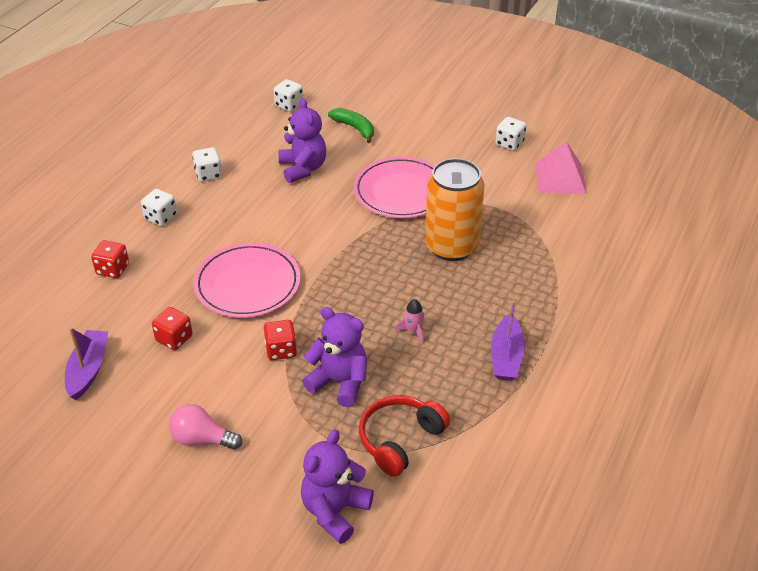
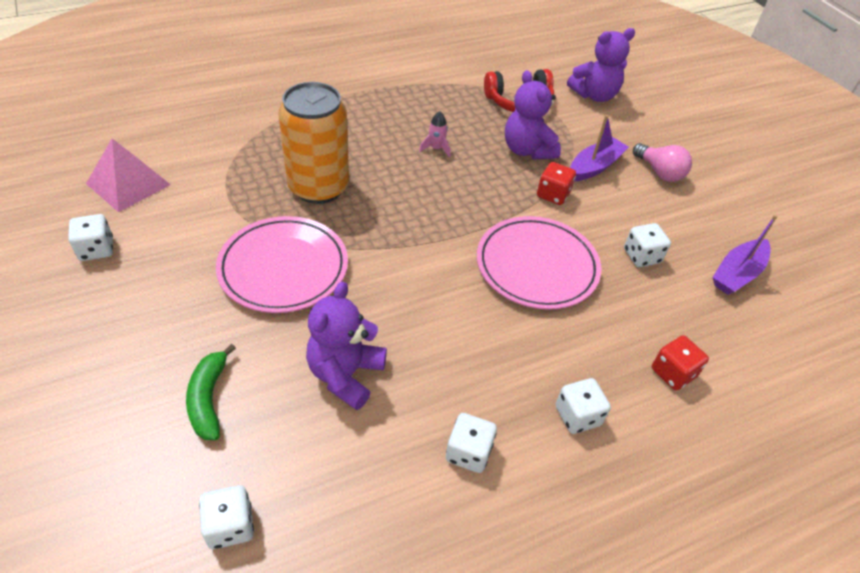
camera: 145 degrees left, 5 degrees up
(174, 338) = (641, 256): red dice -> white dice
(506, 357) = (392, 101): purple boat -> purple boat (595, 167)

